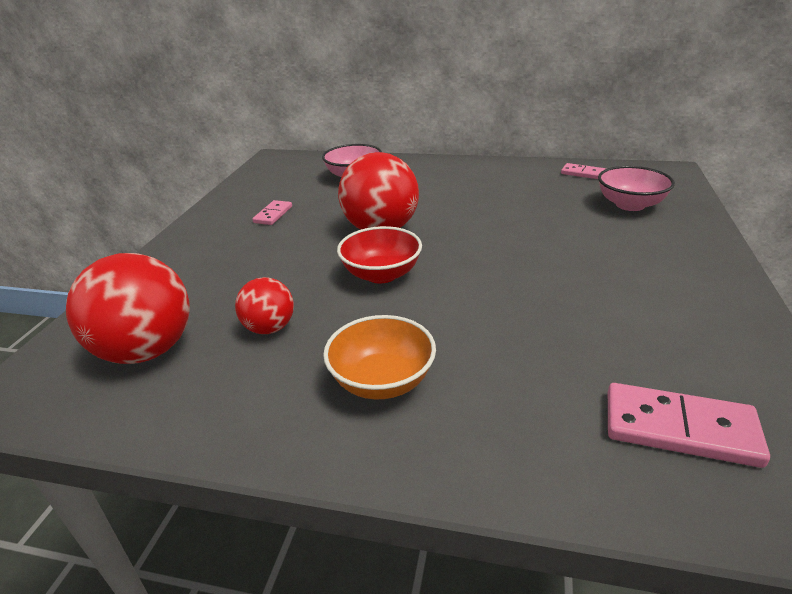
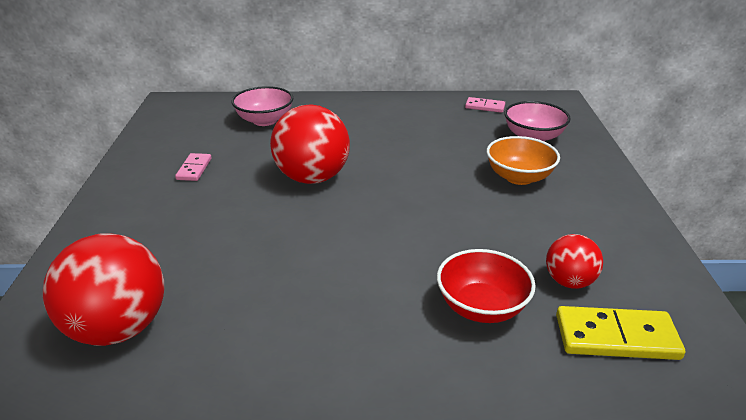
camera: 15 degrees left, 0 degrees up
(269, 328) = (238, 291): red ball -> red ball (569, 281)
(381, 274) = (328, 225): red bowl -> red bowl (481, 307)
(382, 381) = (364, 329): orange bowl -> orange bowl (519, 177)
(679, 428) = (616, 337): pink domino -> yellow domino

